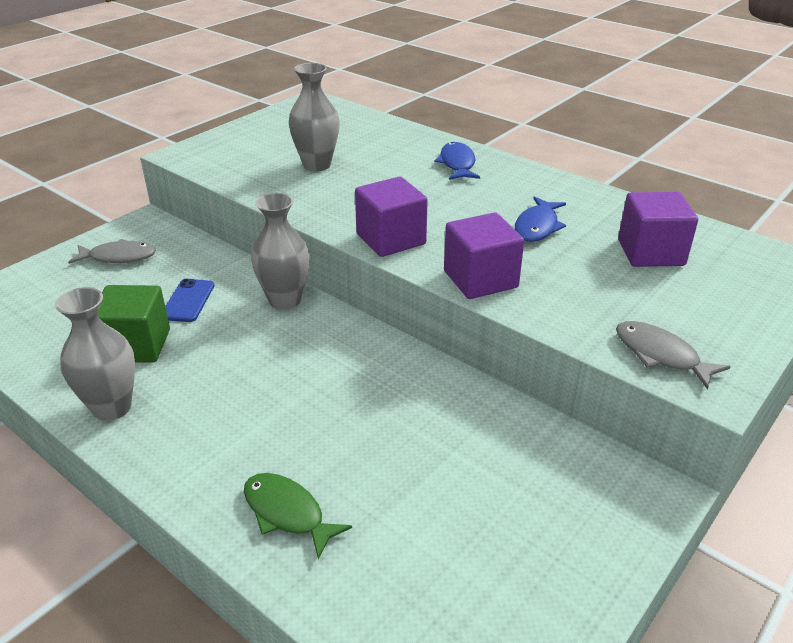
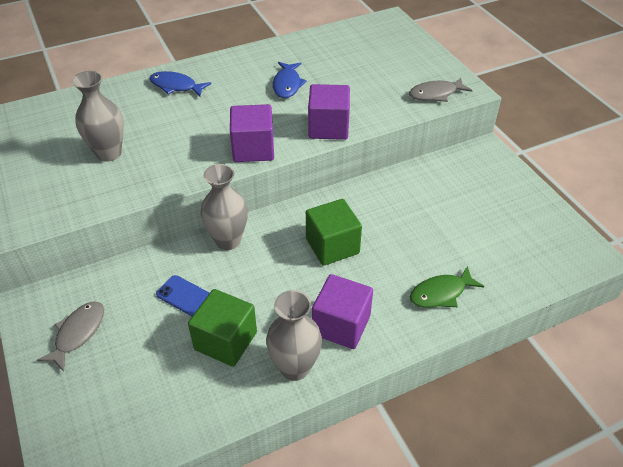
camera: 65 degrees left, 10 degrees up
(322, 381) = (332, 246): none -> green cube
(537, 227) = (287, 85): blue fish -> blue fish turned 45 degrees clockwise
(650, 252) = (345, 57): purple cube -> purple cube (341, 325)

